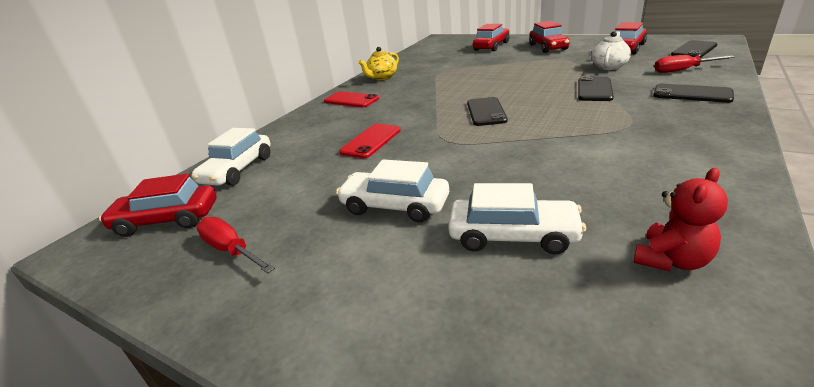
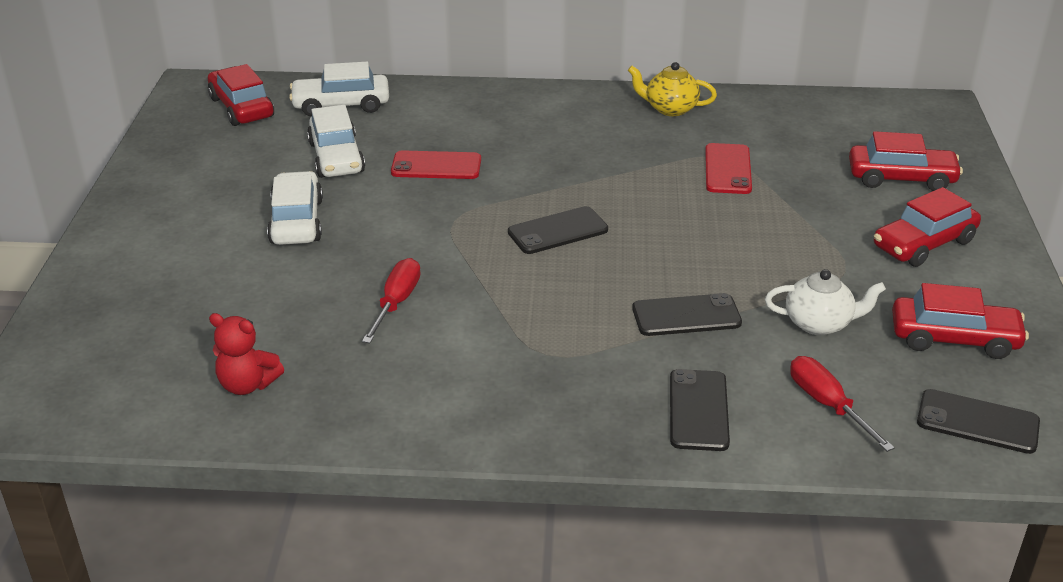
camera: 60 degrees right, 5 degrees up
(231, 250) = (207, 159): red screwdriver -> red screwdriver (396, 302)
(351, 100) = (564, 111): red phone -> red phone (727, 169)
(513, 236) = (263, 297): white car -> white car (336, 158)

